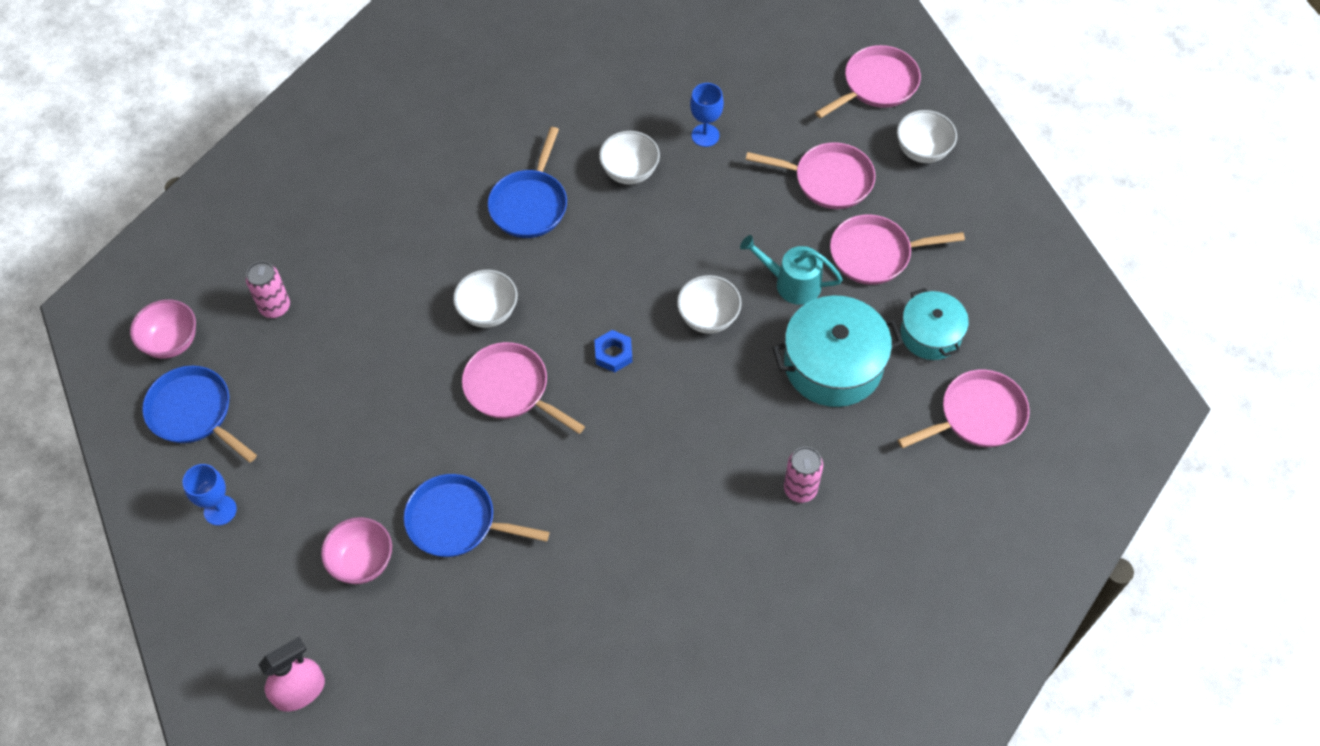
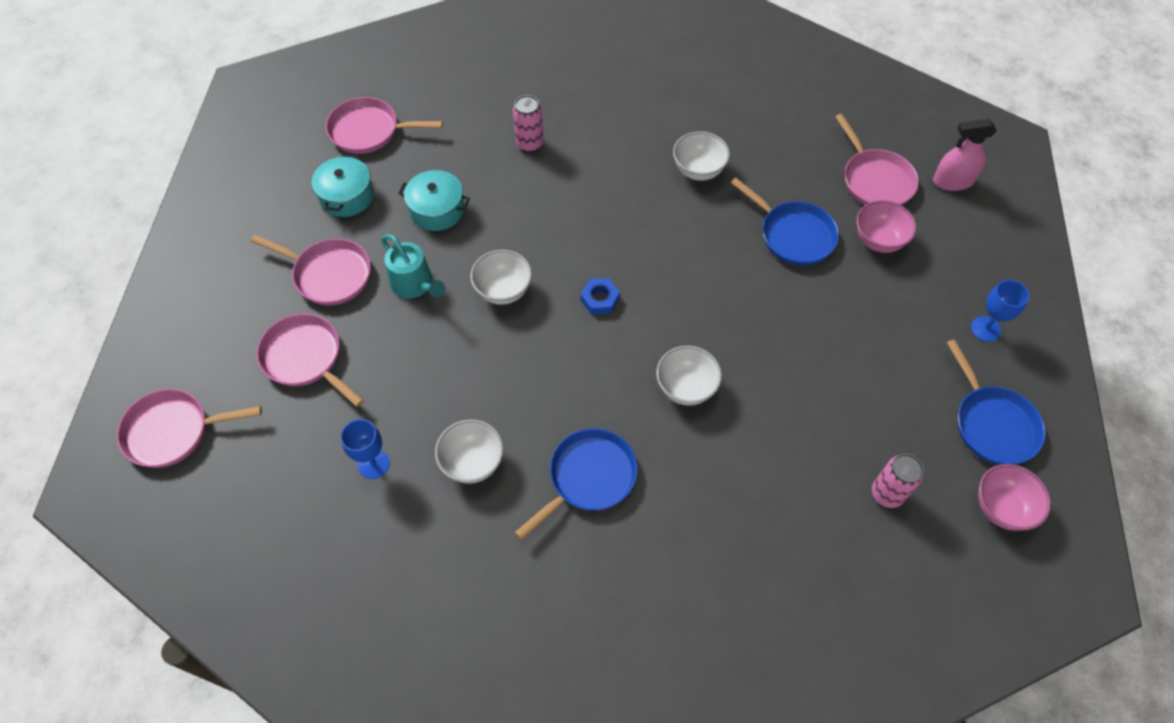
camera: 150 degrees left, 0 degrees up
(511, 389) = (701, 311): pink pan -> pink pan (875, 180)
(833, 365) = (437, 209): turquoise pot -> turquoise pot, size x0.63
(922, 151) = (203, 343): white bowl -> white bowl (698, 170)

